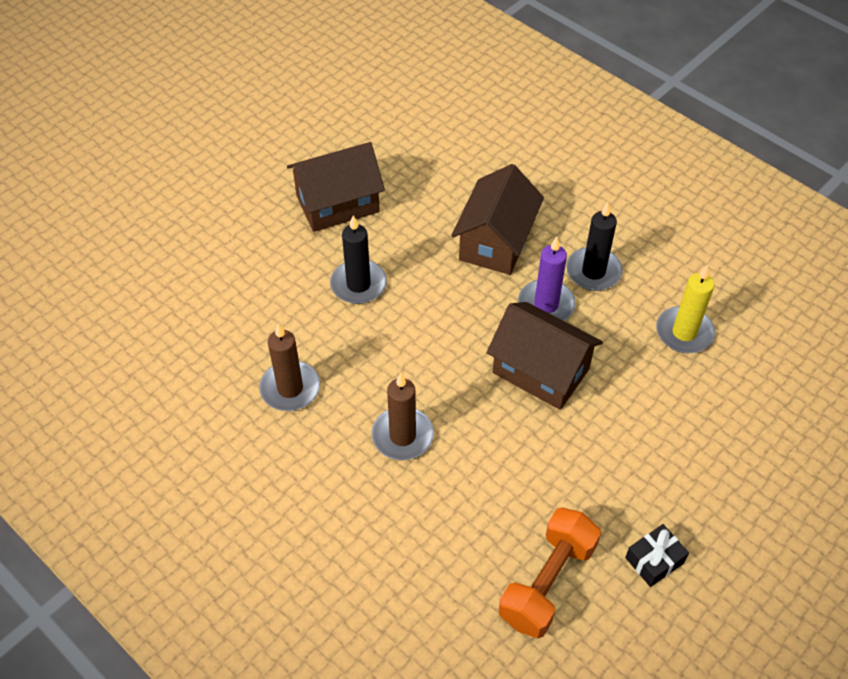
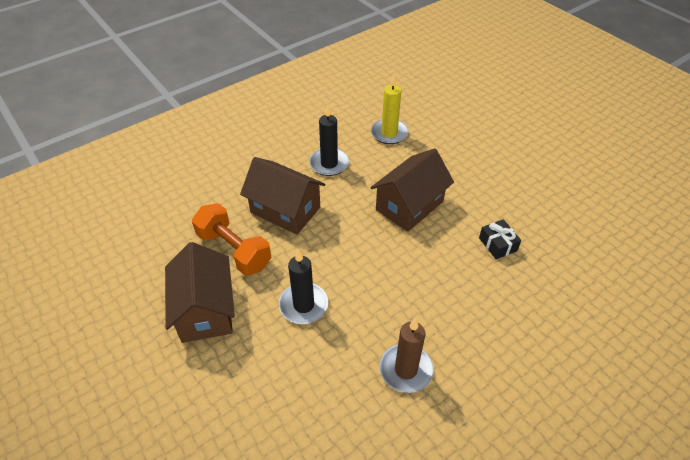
camera: 80 degrees left, 5 degrees down
(402, 436) = (459, 294): brown candle -> none
(546, 305) = (352, 193): purple candle -> none
(547, 582) = (574, 231): orange dumbbell -> orange dumbbell (234, 250)
(654, 560) = (554, 179): black gift -> black gift (497, 244)

